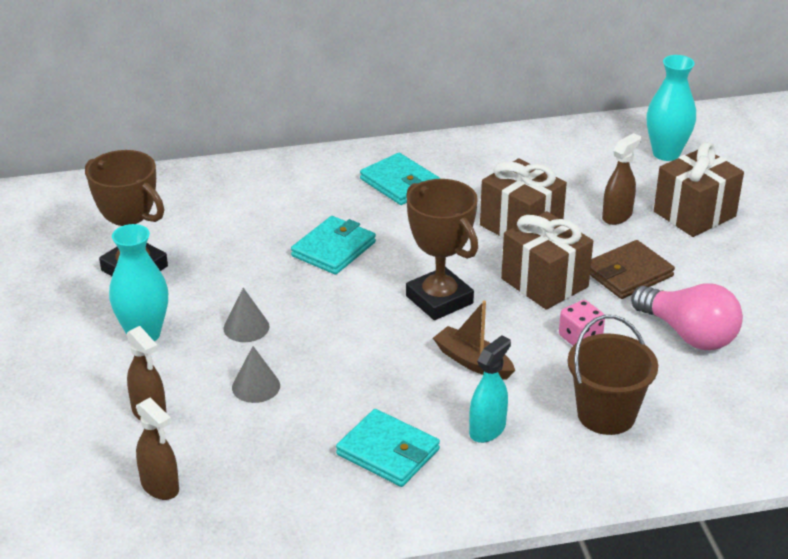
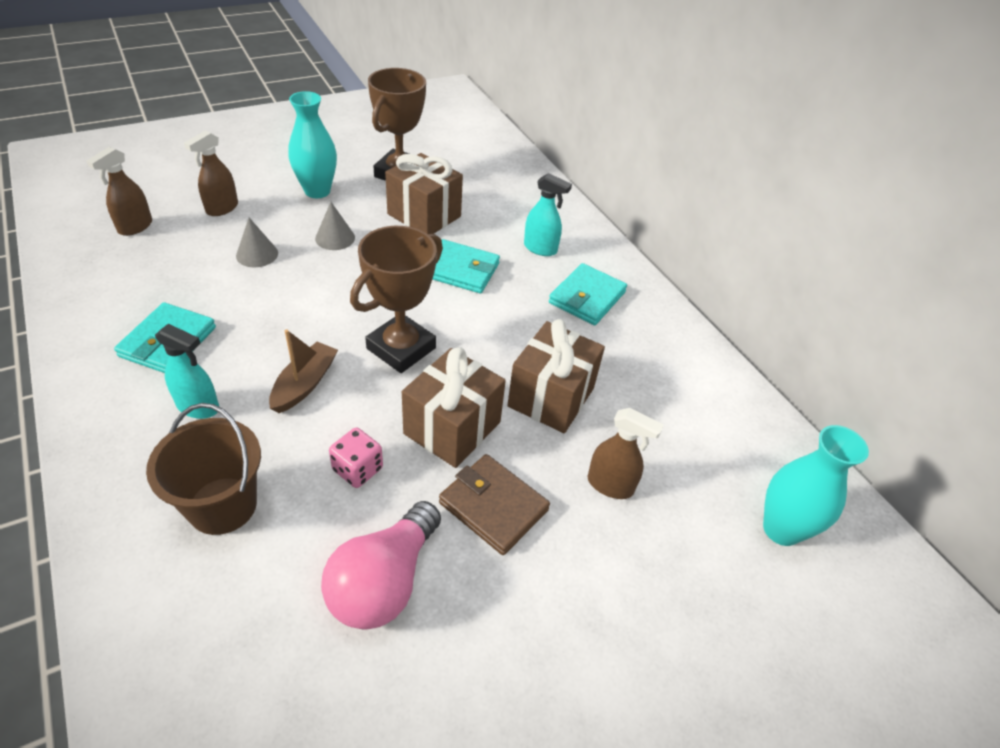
camera: 70 degrees right, 10 degrees up
(316, 195) = (540, 248): none -> turquoise spray bottle
(694, 214) = (653, 573): brown gift -> brown gift (424, 215)

